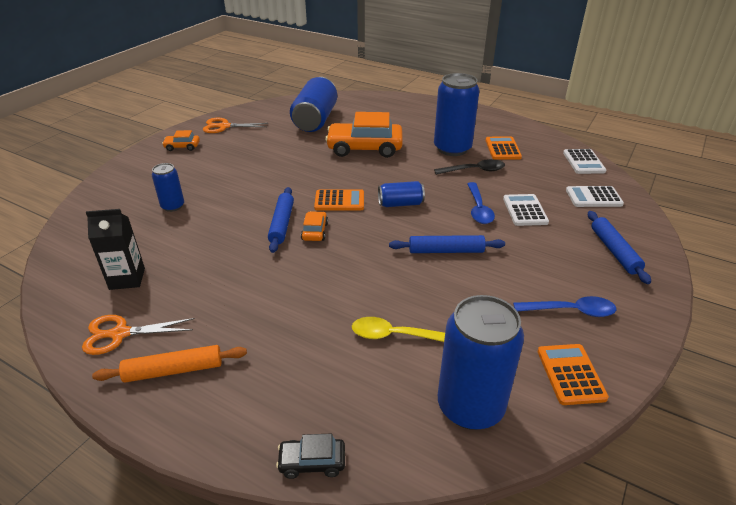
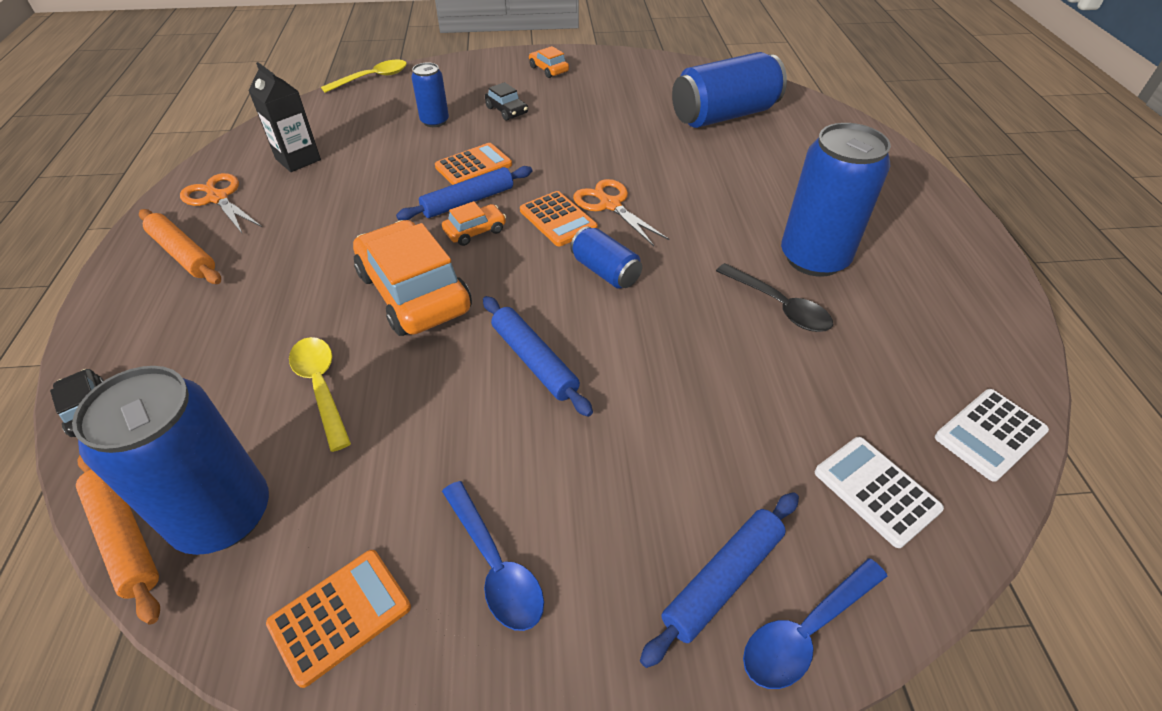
camera: 55 degrees right, 10 degrees up
(69, 213) = (372, 78): none -> yellow spoon
(204, 177) = (507, 110): none -> black car
(224, 126) = (621, 69): orange scissors -> orange scissors (609, 204)
(364, 148) = (706, 182): orange car -> orange car (414, 292)
(456, 460) = (124, 537): none -> orange rolling pin
(478, 209) = (674, 353): blue spoon -> blue spoon (805, 631)
(502, 149) = (889, 311): orange calculator -> orange calculator (473, 166)
(525, 210) = (727, 408): white calculator -> none

